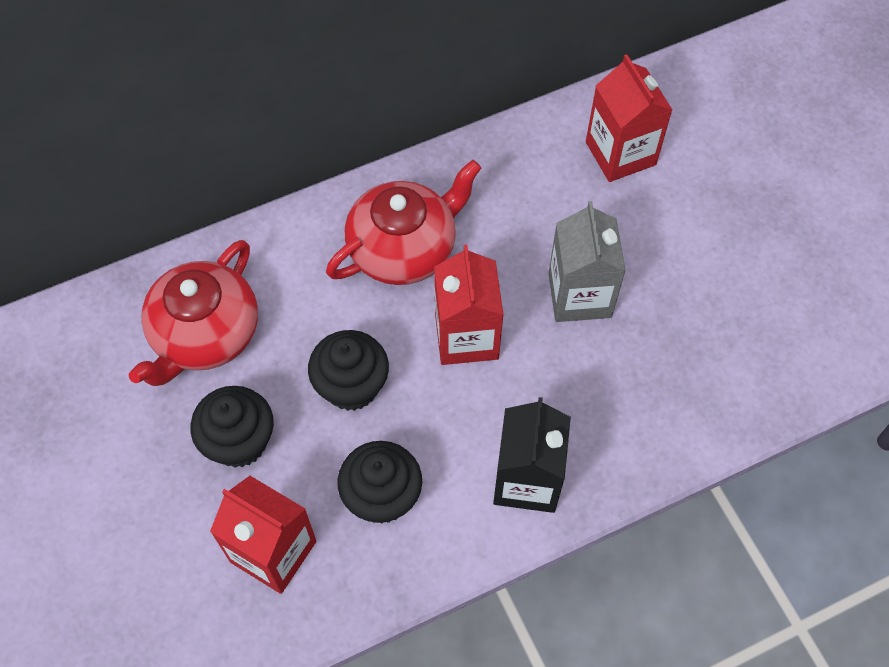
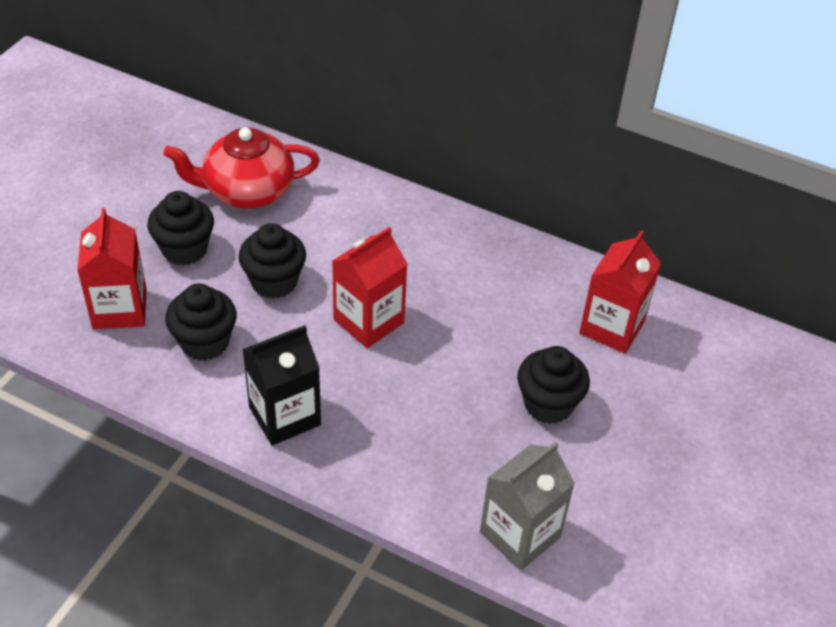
camera: 50 degrees right, 15 degrees down
(404, 248) = (406, 251): red teapot -> none
(579, 295) = (464, 367): grey carton -> grey carton (520, 534)
(667, 259) = (548, 404): none -> black cupcake

